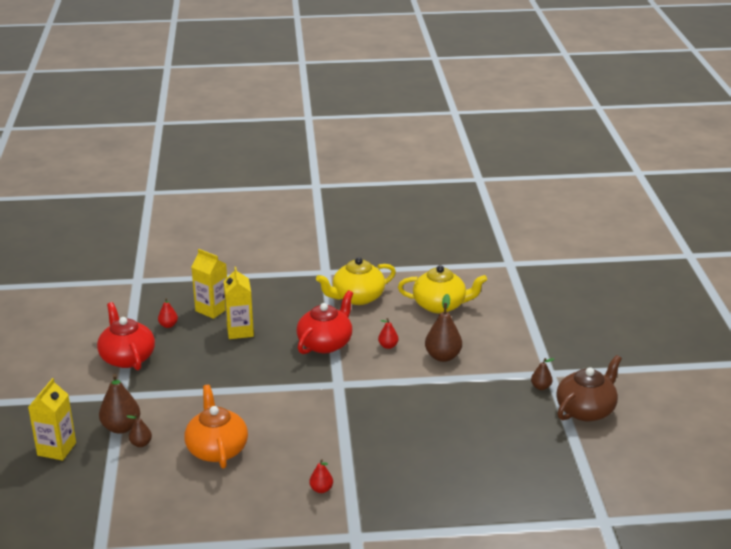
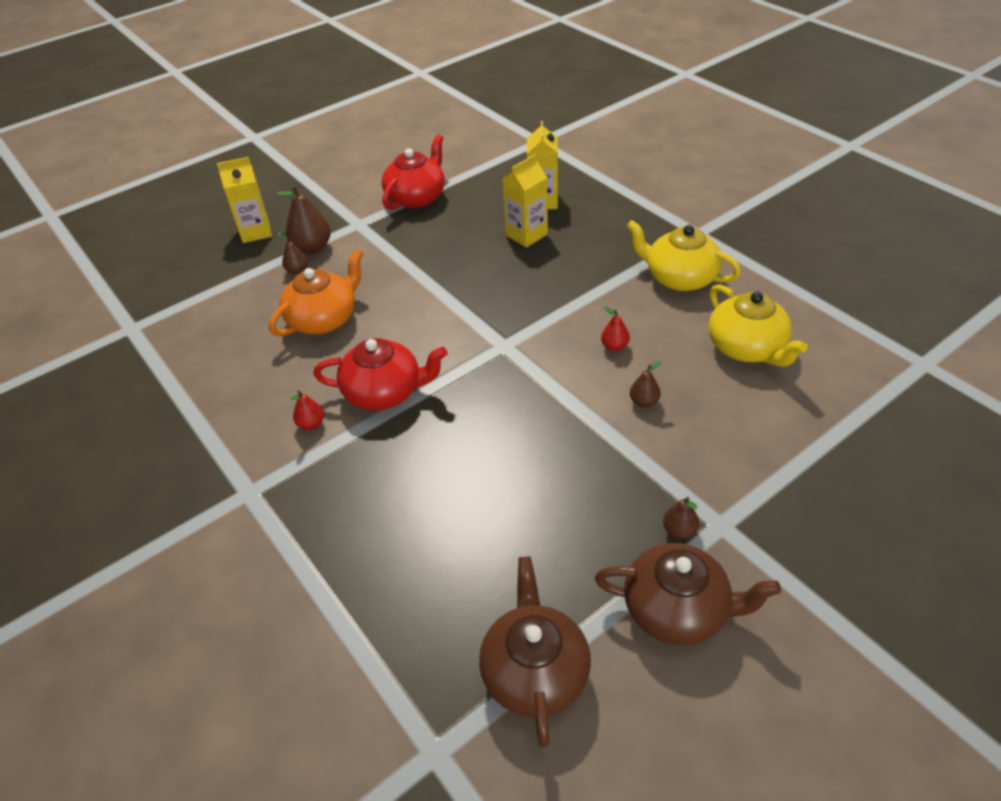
camera: 60 degrees right, 15 degrees up
(168, 325) = (489, 192): red pear -> none
(325, 343) = (568, 299): red teapot -> red teapot (384, 392)
(443, 356) = (644, 402): brown pear -> brown pear, size x0.55
(584, 469) = (535, 671): none -> brown teapot

